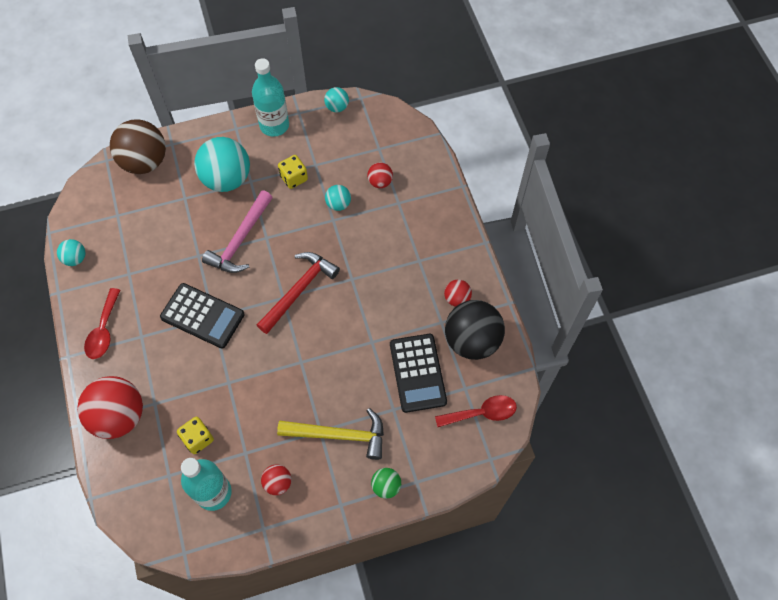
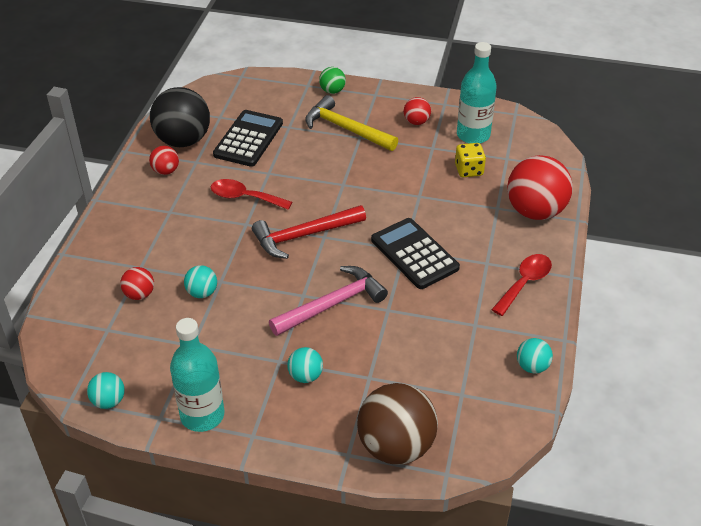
camera: 150 degrees left, 20 degrees down
(227, 179) = (305, 376): turquoise ball -> turquoise ball, size x0.48
(294, 178) = (228, 341): yellow dice -> none
(482, 413) = (222, 99): red spoon -> red spoon (244, 197)

